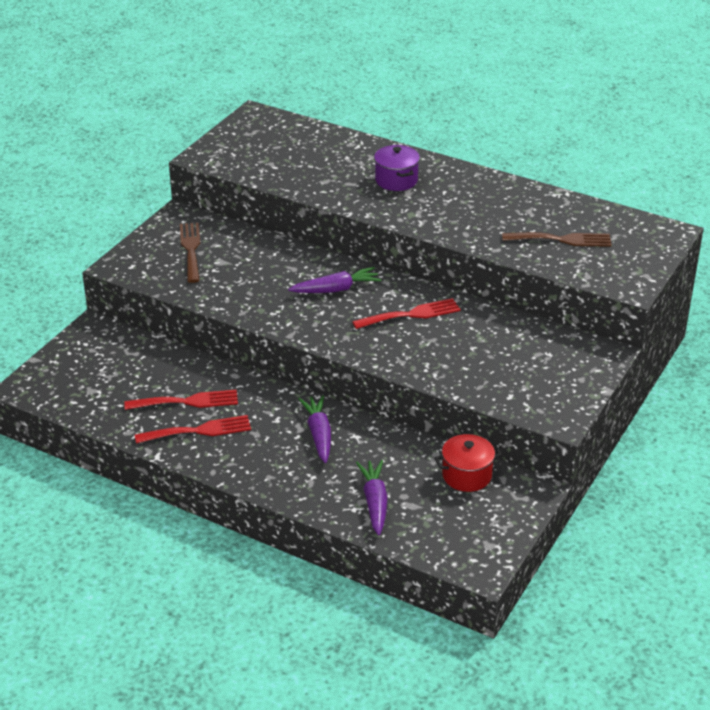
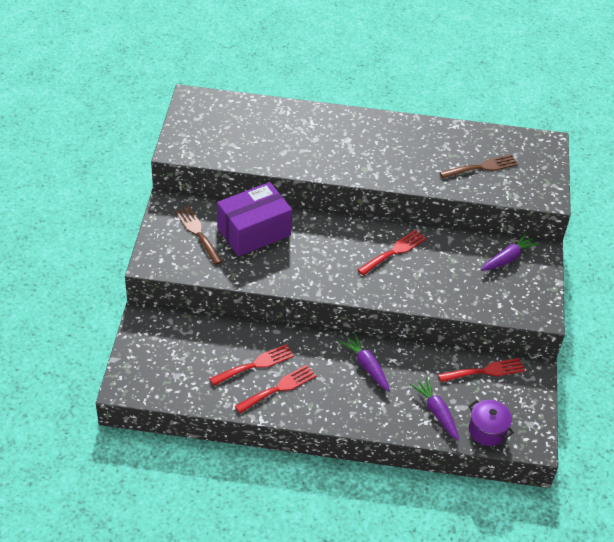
camera: 25 degrees left, 10 degrees up
(255, 261) = (254, 232): none -> purple box
(336, 289) = (328, 242): purple carrot -> purple carrot (508, 258)
(396, 180) = (336, 139): purple pot -> purple pot (487, 430)
(467, 475) = (485, 371): red pot -> red fork

